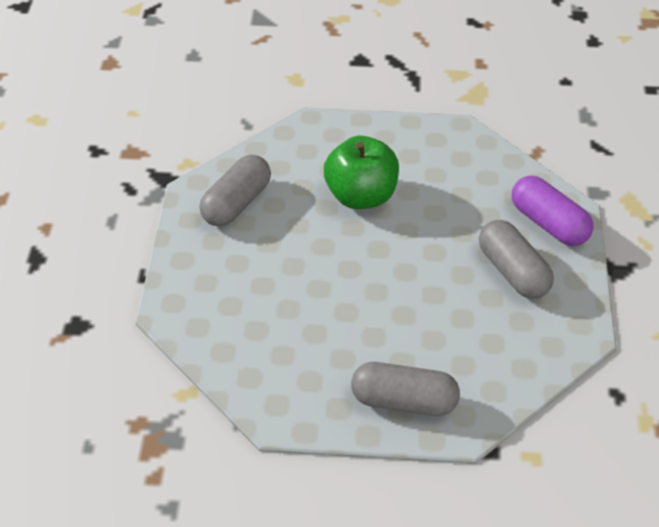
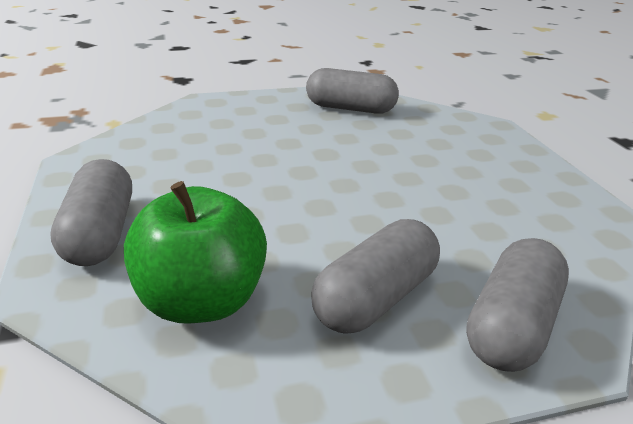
camera: 70 degrees right, 15 degrees down
(361, 196) = (416, 163): green apple -> green apple (202, 301)
(549, 224) = (511, 325): purple capsule -> grey capsule

